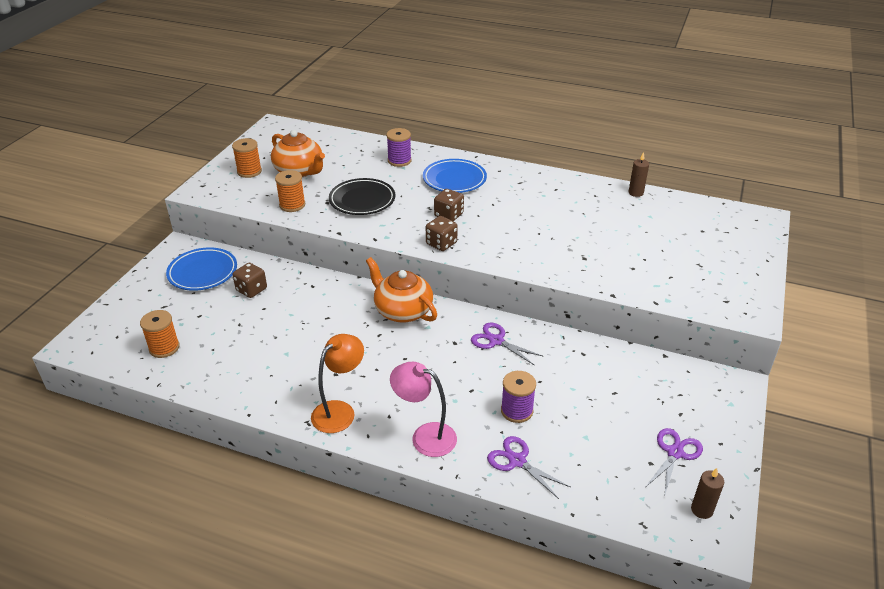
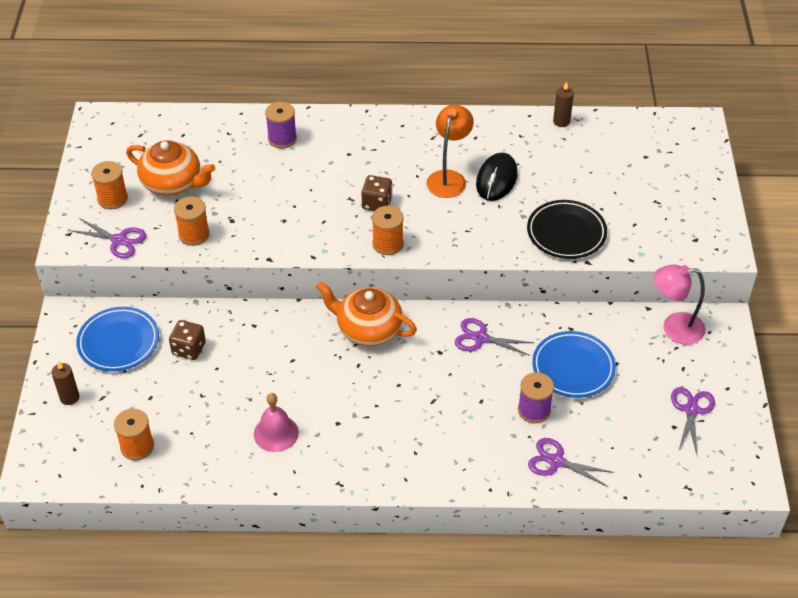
camera: 20 degrees left, 10 degrees up
(235, 197) = (119, 240): none -> purple scissors
(279, 368) = (276, 433): none -> pink bell
(340, 411) = (364, 462): orange lamp -> orange lamp (449, 178)
(362, 200) = (270, 207): black plate -> black plate (566, 233)
(425, 436) = (460, 463): pink lamp -> pink lamp (674, 328)
(441, 243) = (387, 244): brown dice -> orange spool
(454, 179) = (359, 151): blue plate -> blue plate (573, 367)
(559, 220) = (496, 179): none -> black mouse
(702, 510) = (731, 458): brown candle -> brown candle (69, 397)

